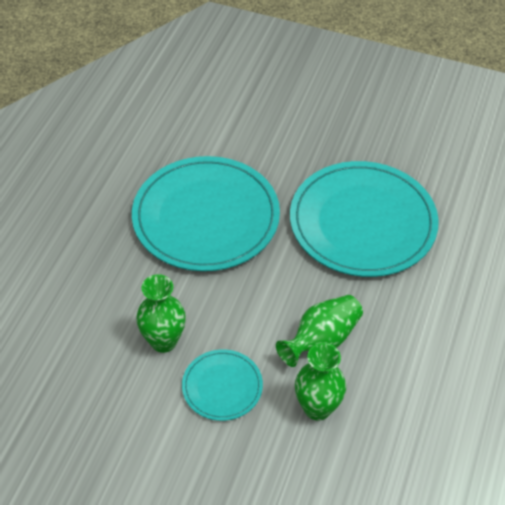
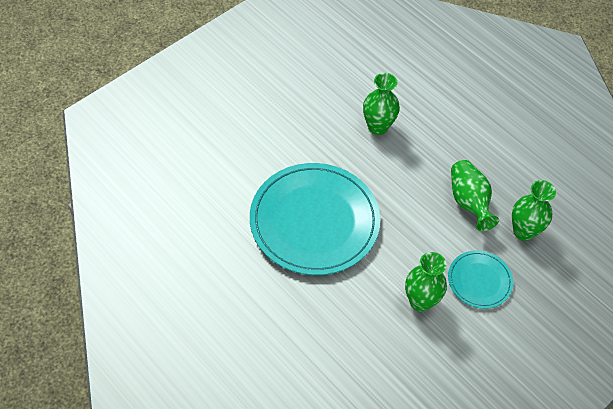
camera: 65 degrees left, 5 degrees up
(362, 222) = (377, 127): turquoise plate -> green vase

